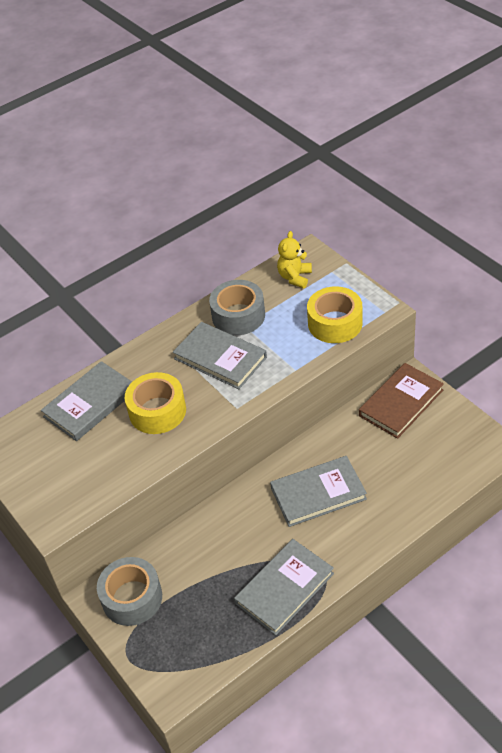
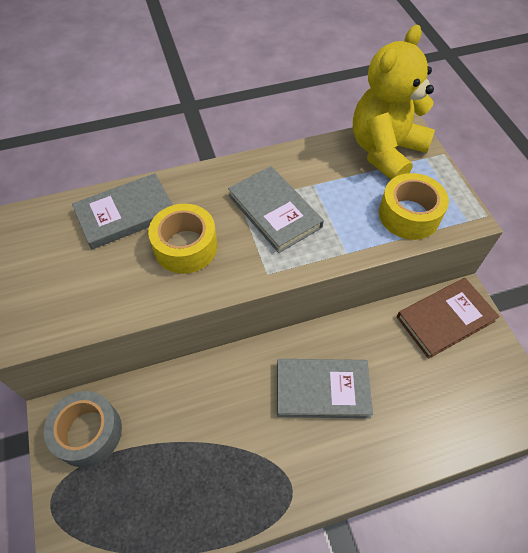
camera: 15 degrees right, 10 degrees up
(238, 316) = (312, 172): grey tape -> none
(284, 588) = (243, 492): grey book -> none
(295, 277) = (385, 151): yellow teddy bear -> yellow teddy bear, size x2.15

